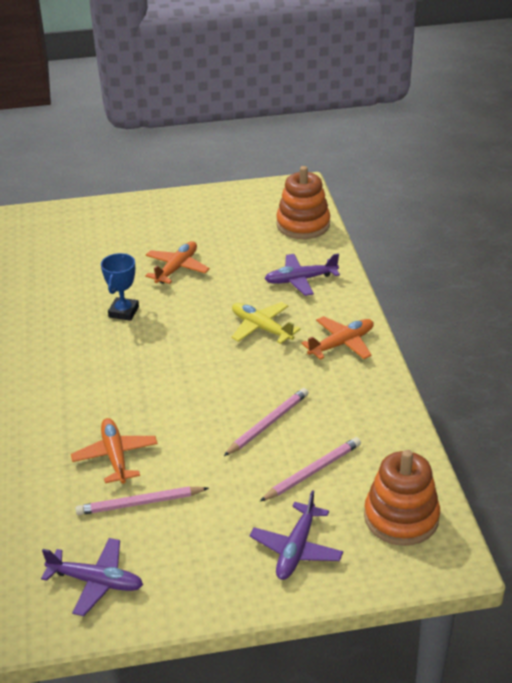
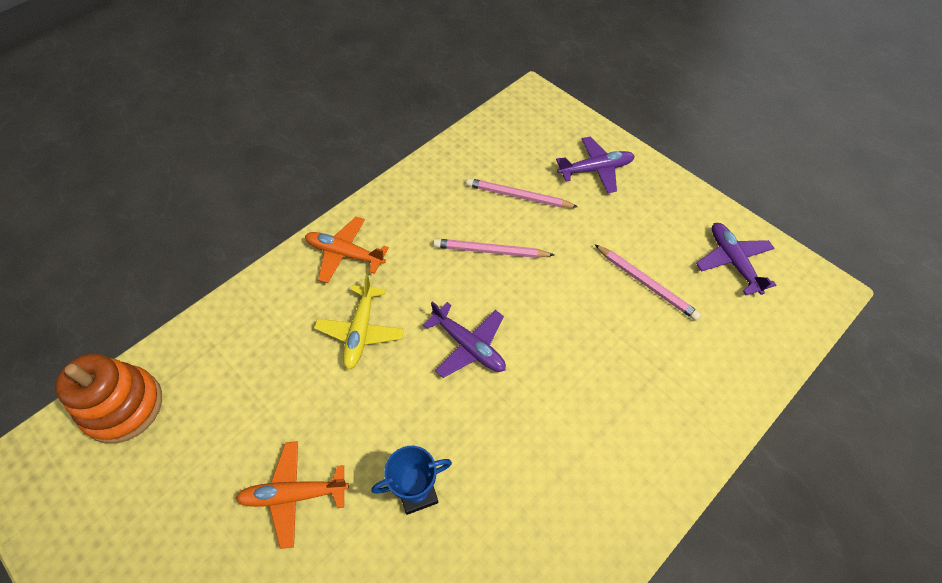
camera: 125 degrees left, 20 degrees up
(115, 456) = (619, 337): orange plane -> none
(300, 280) = (252, 343): purple plane -> purple plane (469, 346)
(401, 517) = (519, 131): orange stacking toy -> none

